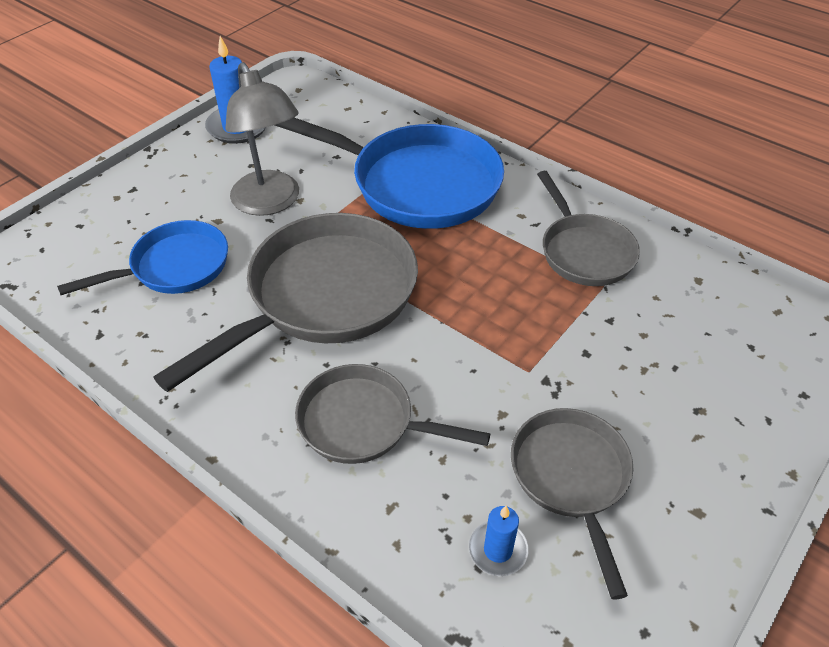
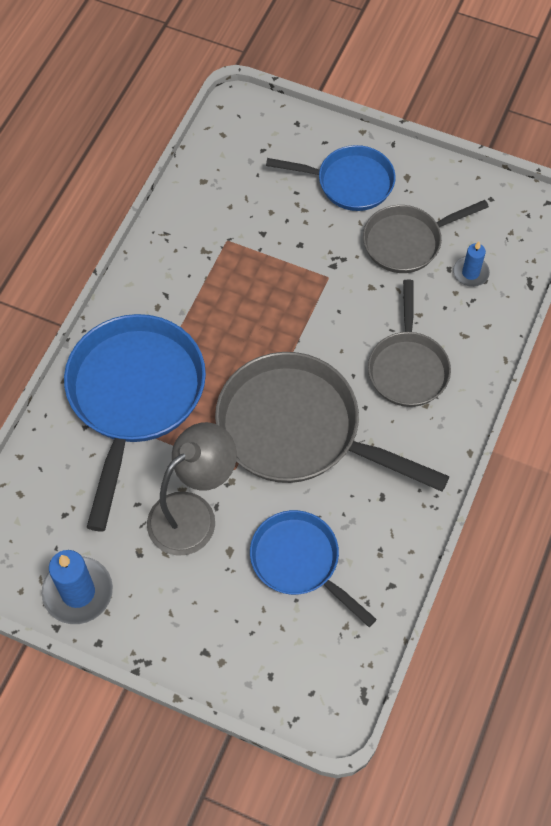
camera: 105 degrees left, 15 degrees up
(584, 251) = (191, 257): grey pan -> none
(689, 432) = (349, 182): none -> blue pan

